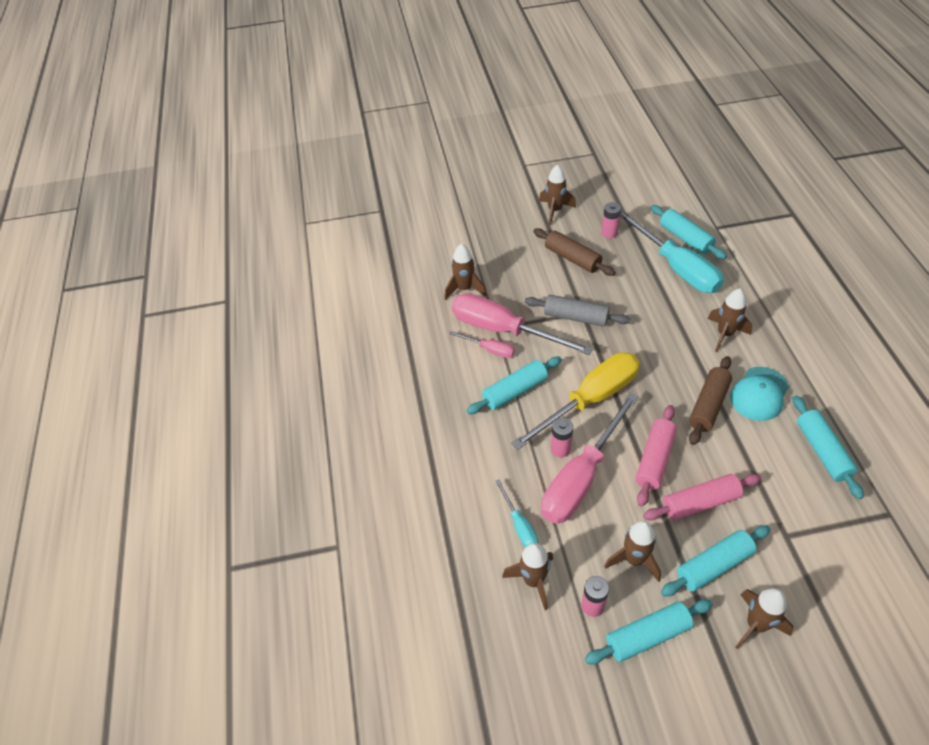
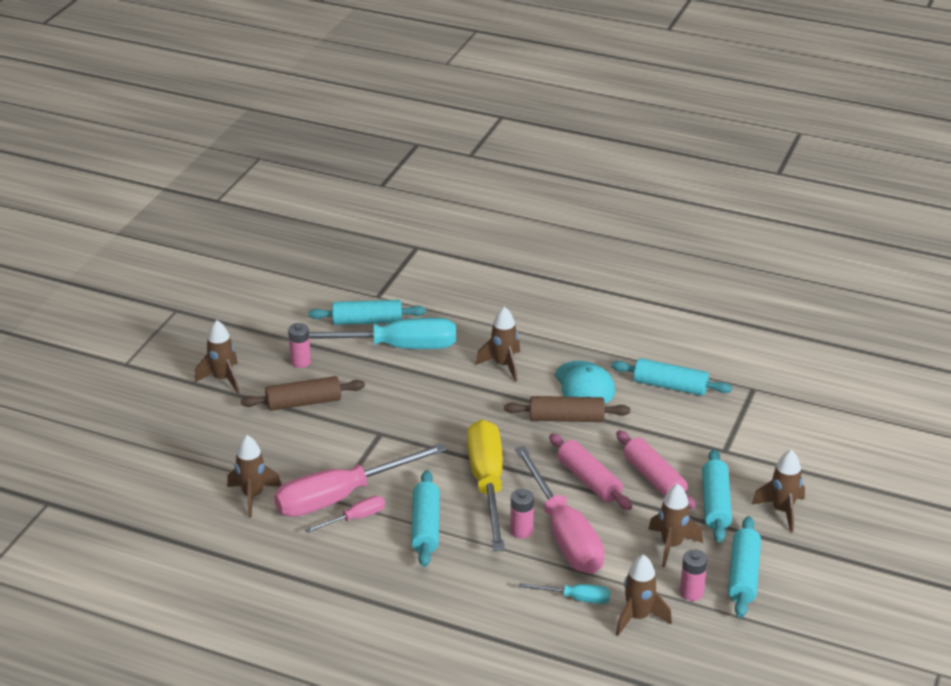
camera: 60 degrees left, 15 degrees down
(576, 317) = (381, 441): grey rolling pin -> none
(700, 503) = (654, 478): pink rolling pin -> pink rolling pin turned 45 degrees counterclockwise
(708, 405) = (566, 418): brown rolling pin -> brown rolling pin turned 60 degrees counterclockwise

